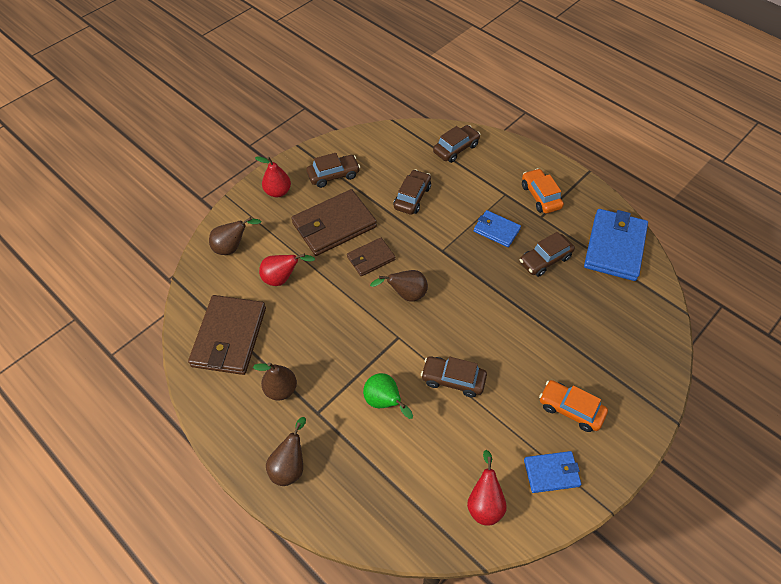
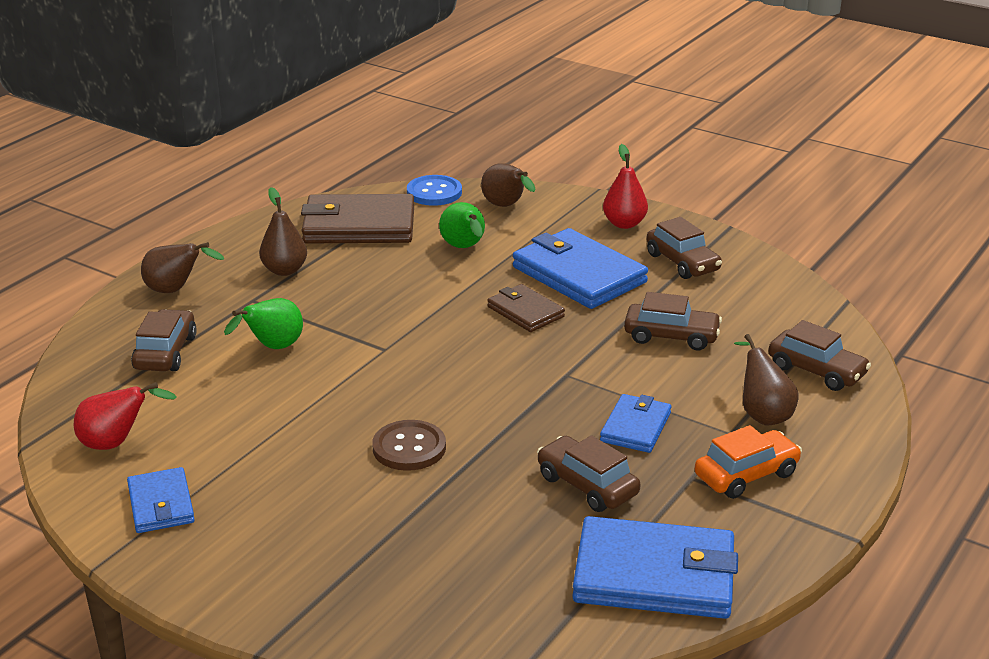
camera: 80 degrees right, 25 degrees down
(195, 285) = (434, 192): none -> blue button
(282, 278) = (464, 248): red pear -> green pear
(334, 225) = (579, 275): brown wallet -> blue wallet
(406, 294) = (465, 348): brown pear -> brown pear (762, 414)
(453, 379) = (316, 402): brown car -> brown car (166, 352)
(505, 335) = (409, 448): none -> brown button
(570, 409) = (274, 522): orange car -> none

